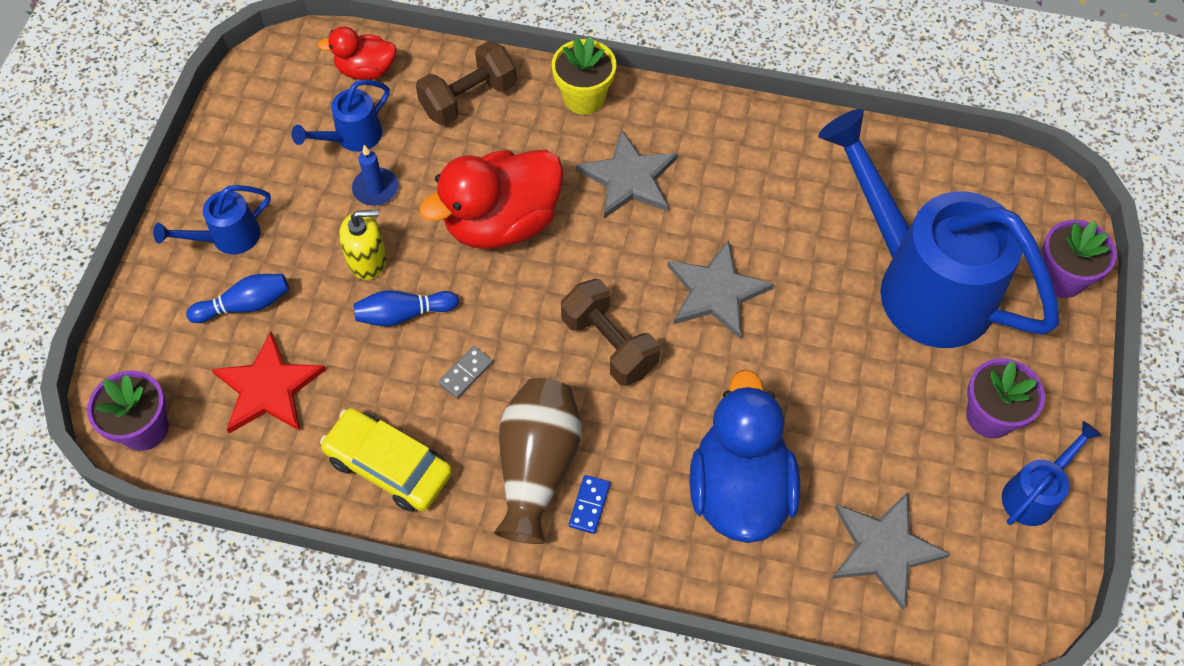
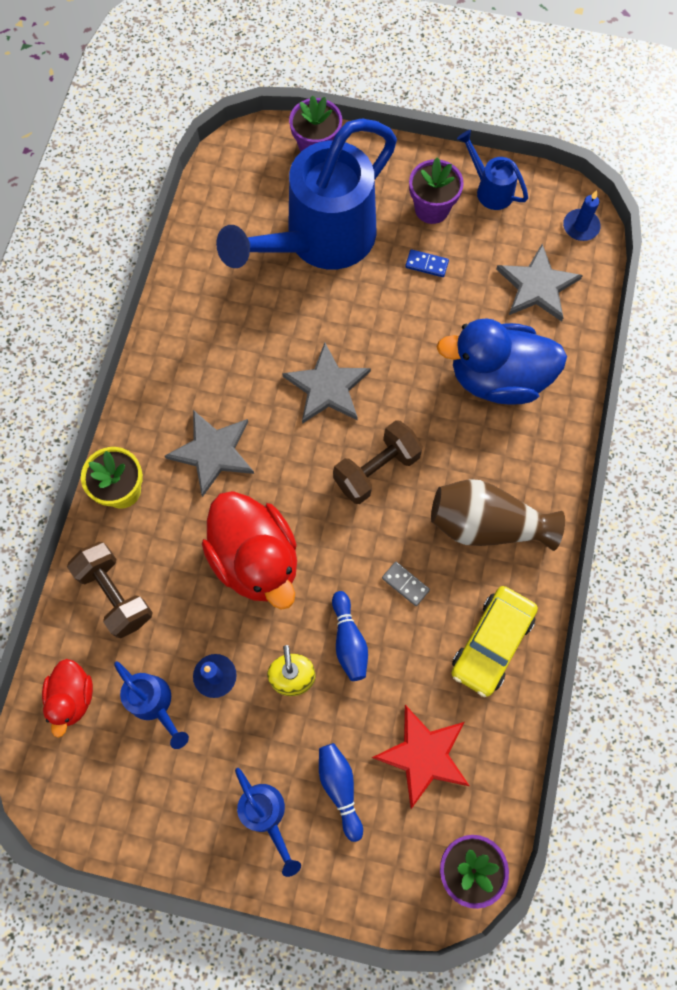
camera: 90 degrees left, 10 degrees up
(589, 505) = (516, 485): blue domino -> blue domino (426, 264)
(991, 617) = (580, 226): none -> blue candle

